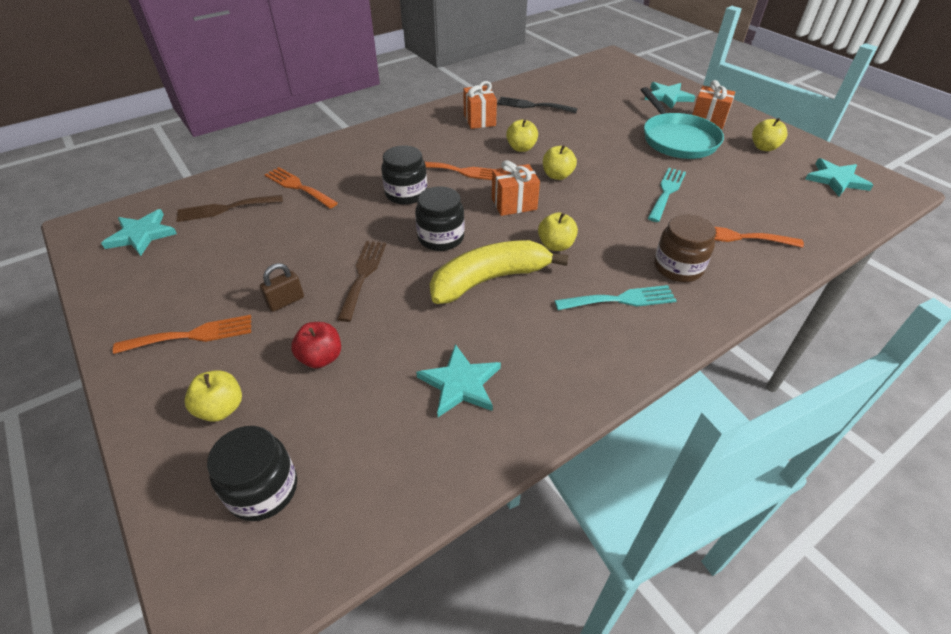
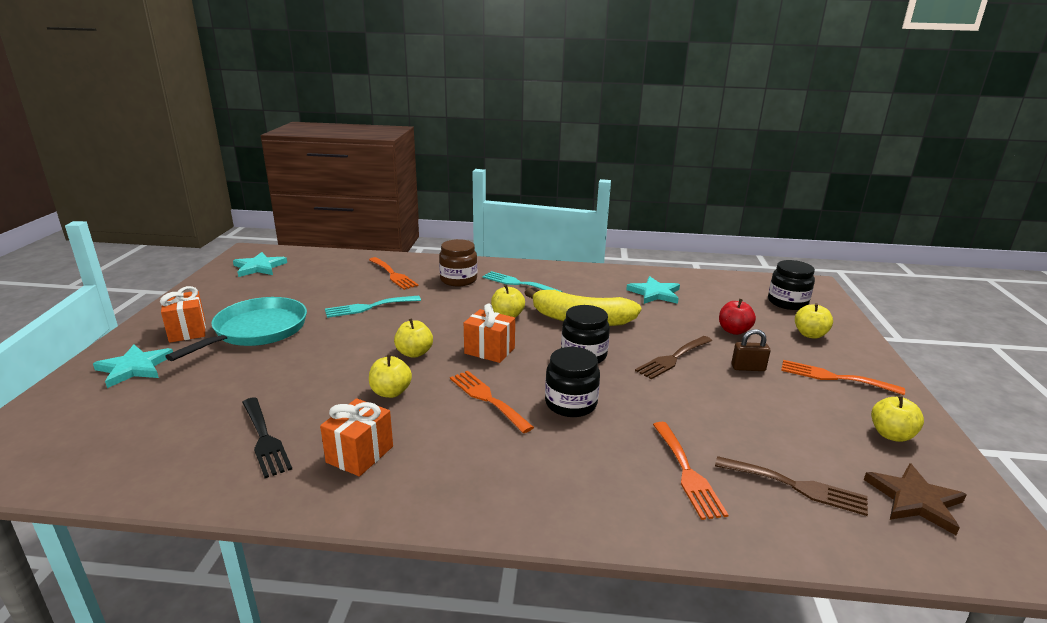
camera: 140 degrees left, 20 degrees down
(141, 235) = (915, 500): turquoise star -> brown star
(764, 147) = (228, 297): yellow apple -> yellow apple (891, 435)

